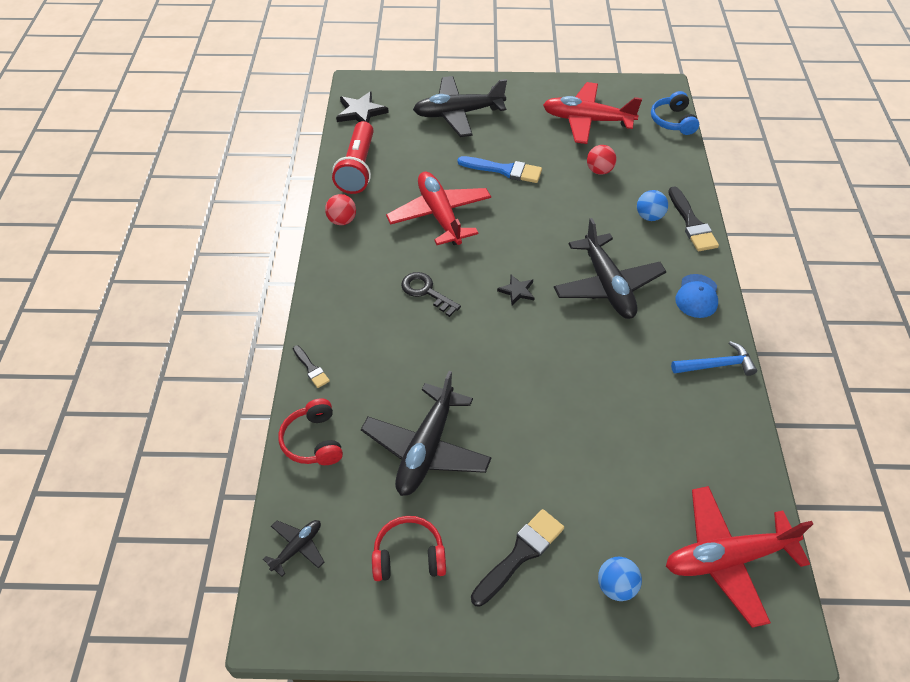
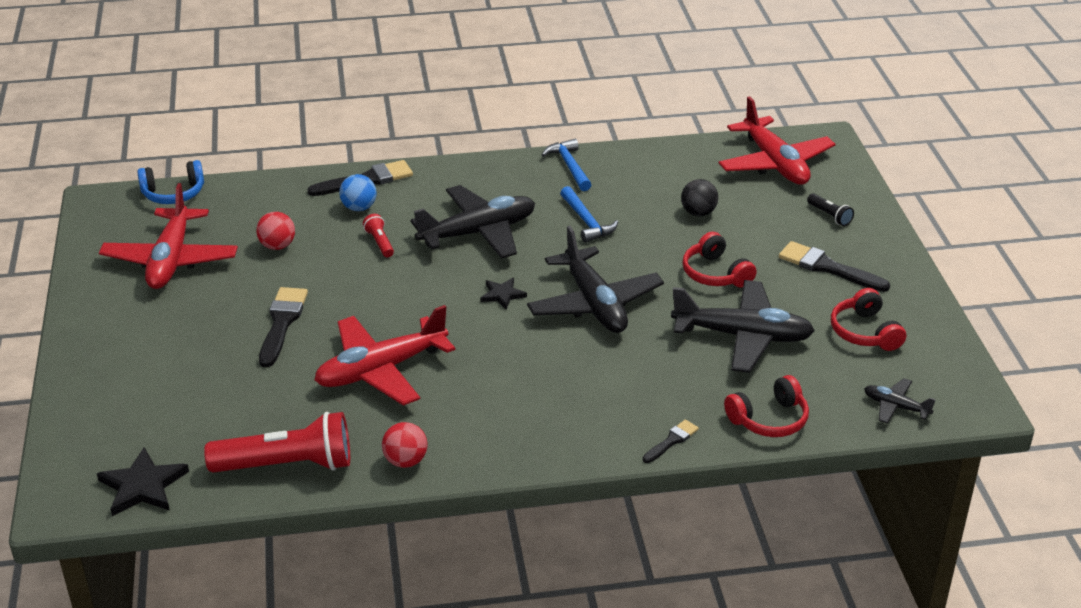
camera: 100 degrees left, 15 degrees down
(426, 292) = (522, 364): black key -> none
(458, 113) = (151, 379): black plane -> black plane (594, 304)
(504, 170) = (282, 323): blue brush -> black brush
(524, 449) = (715, 274): none -> red headphones
(598, 225) = (380, 243): none -> red flashlight
(616, 586) = (829, 216): blue ball -> black flashlight
(619, 363) = (586, 222): none -> blue hammer
(629, 458) = (698, 213): none -> black ball
(697, 296) = (479, 177): blue cap -> none

